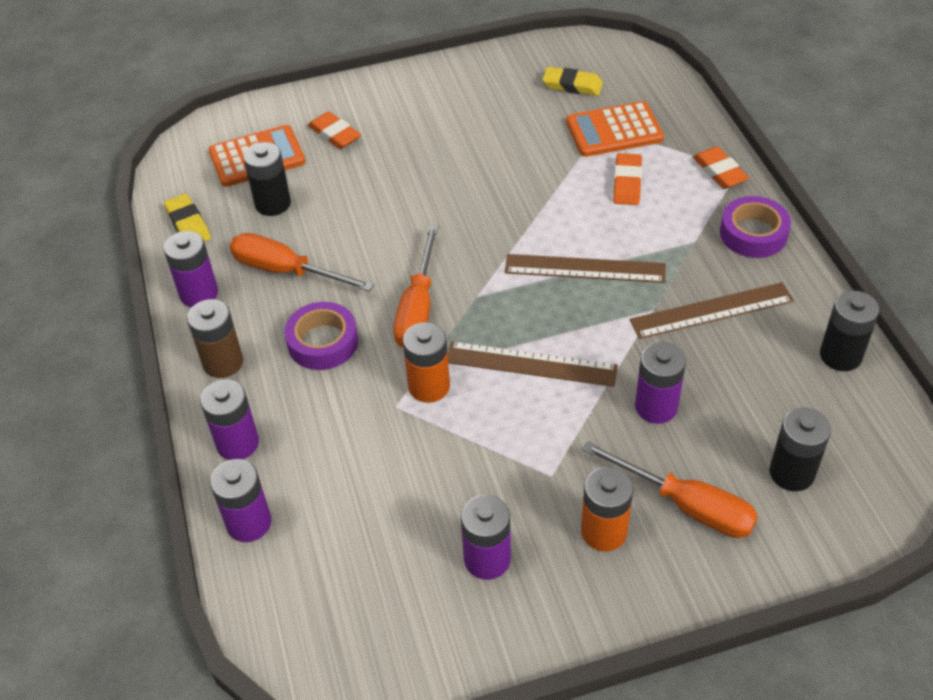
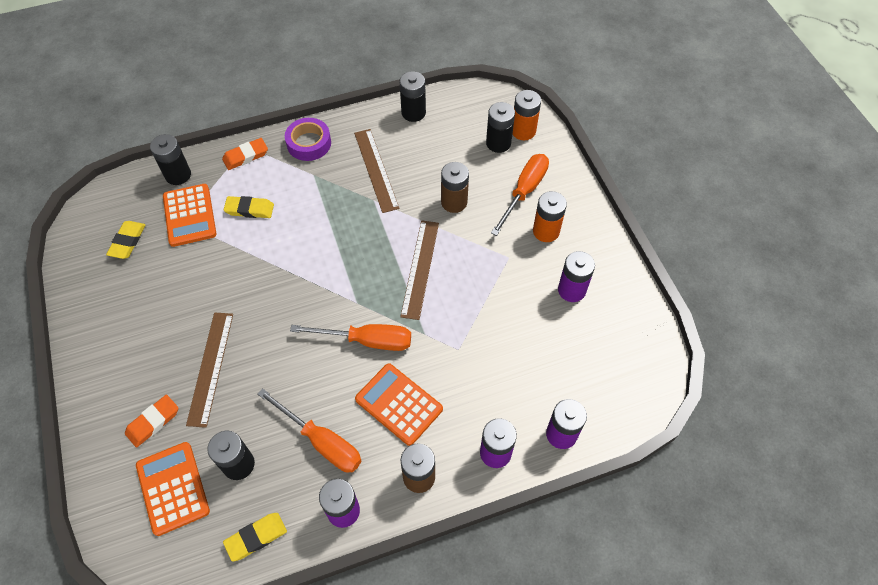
camera: 95 degrees left, 10 degrees up
(286, 271) = (321, 441): orange screwdriver -> orange screwdriver turned 75 degrees counterclockwise
(323, 342) = (399, 404): purple tape -> orange calculator
(429, 386) = (440, 329): orange battery -> orange battery (523, 131)
(585, 268) = (334, 237): brown ruler -> brown ruler (210, 368)
(627, 183) = (249, 209): orange eraser -> yellow eraser
(656, 407) = (454, 202): purple battery -> brown battery
(679, 113) = (178, 175): none -> black battery

